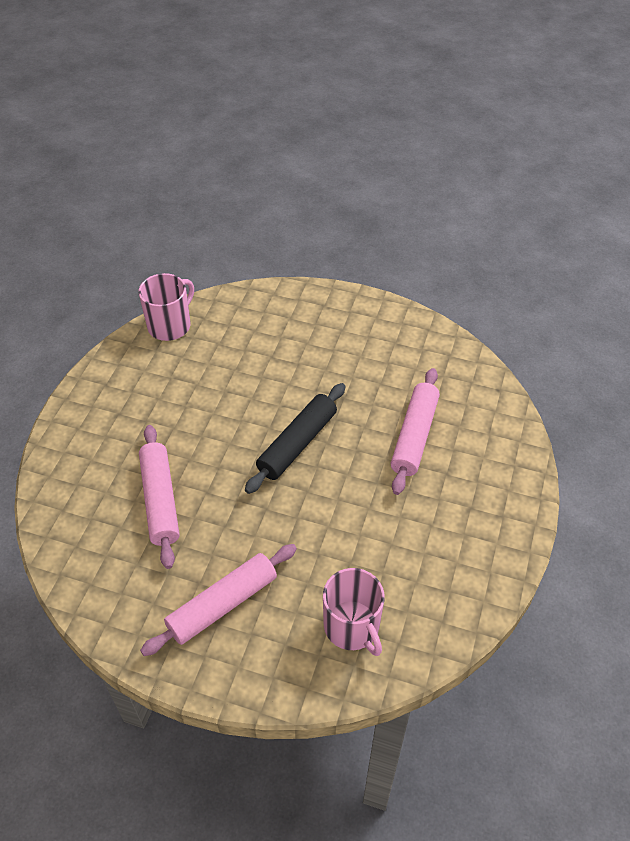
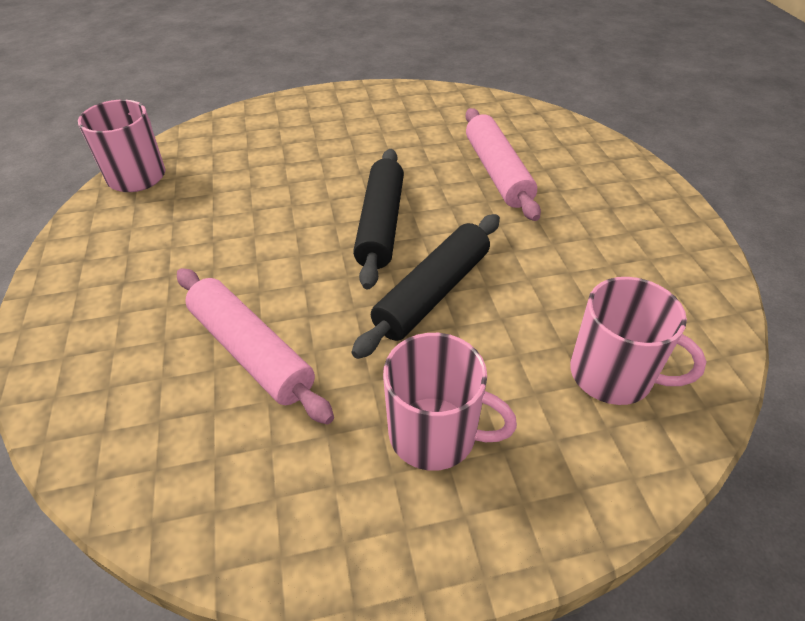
camera: 30 degrees left, 5 degrees down
(222, 604) = (435, 434): pink rolling pin -> pink mug
(290, 514) = (432, 293): none -> black rolling pin

